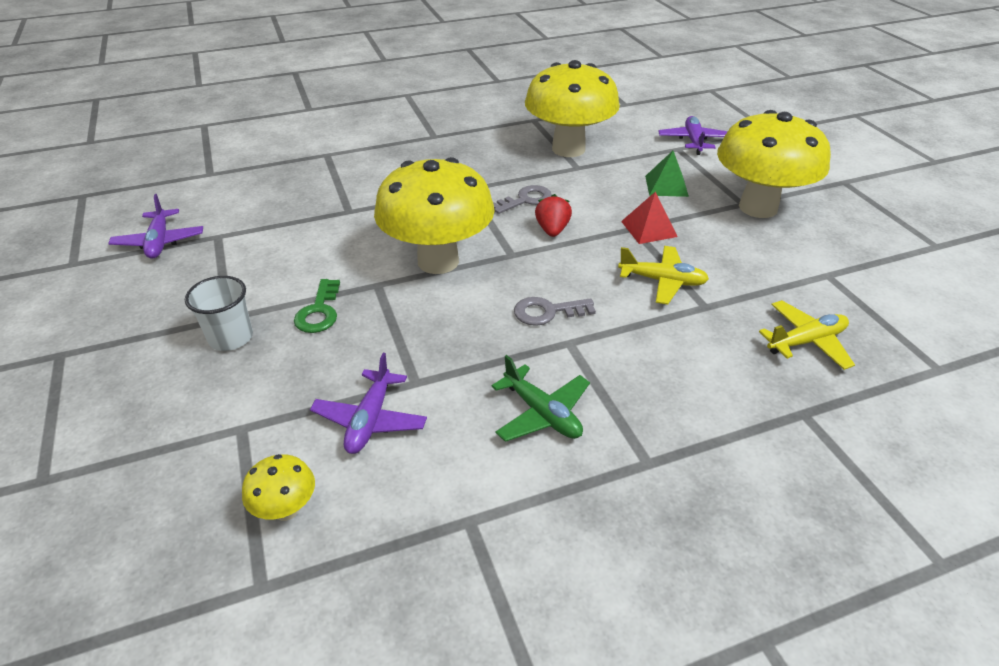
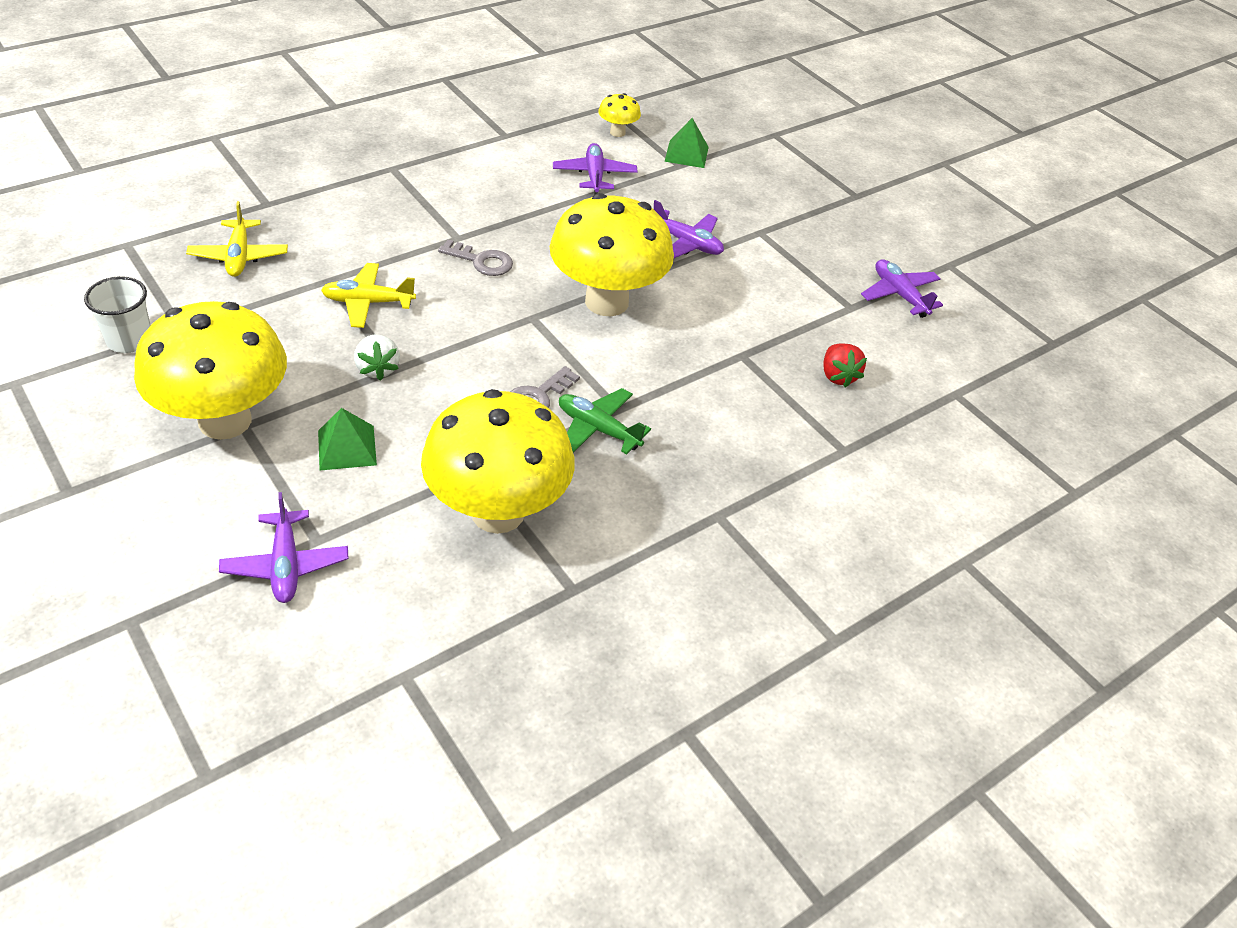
camera: 160 degrees right, 5 degrees up
(213, 449) = (686, 154): none -> green pyramid
(231, 338) = (741, 217): white cup -> white cup (129, 340)
(319, 311) = (687, 243): green key -> purple plane
(542, 413) = (471, 188): green plane -> green plane (598, 429)
(547, 312) = (481, 261): grey key -> grey key turned 45 degrees clockwise
(552, 230) = (494, 354): red strawberry -> red strawberry (838, 376)
(649, 229) = (377, 369): red pyramid -> white strawberry
(806, 342) = (239, 256): yellow plane -> yellow plane turned 60 degrees counterclockwise

